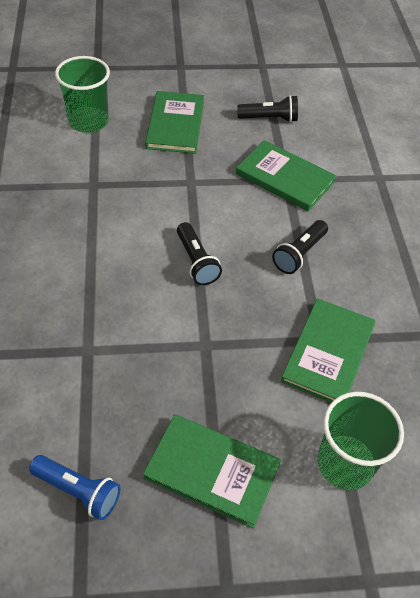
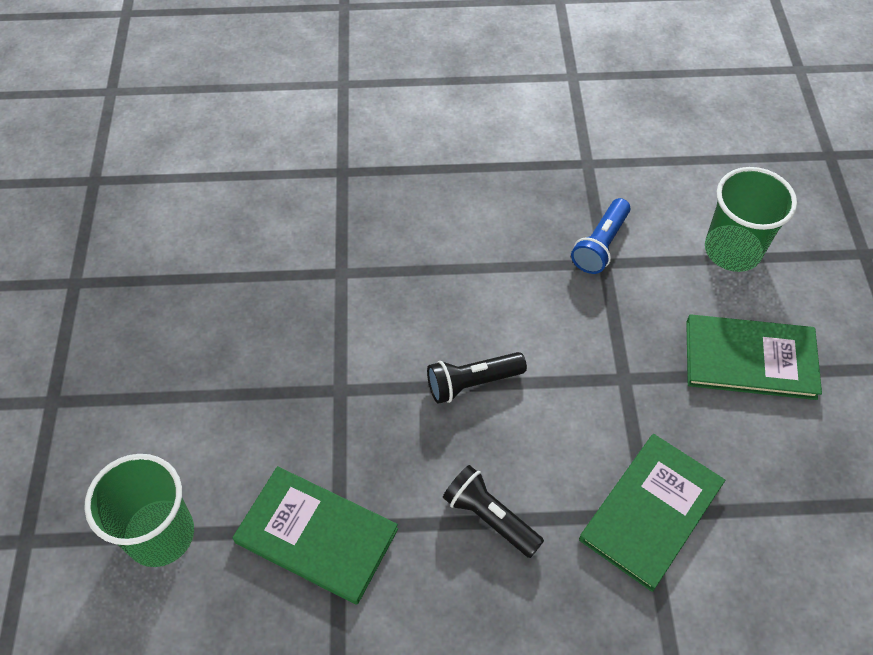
camera: 95 degrees right, 5 degrees up
(78, 491) = (178, 275): blue flashlight -> blue flashlight (600, 245)
(212, 471) = (177, 392): green book -> none
(269, 118) = (797, 501): black flashlight -> none

